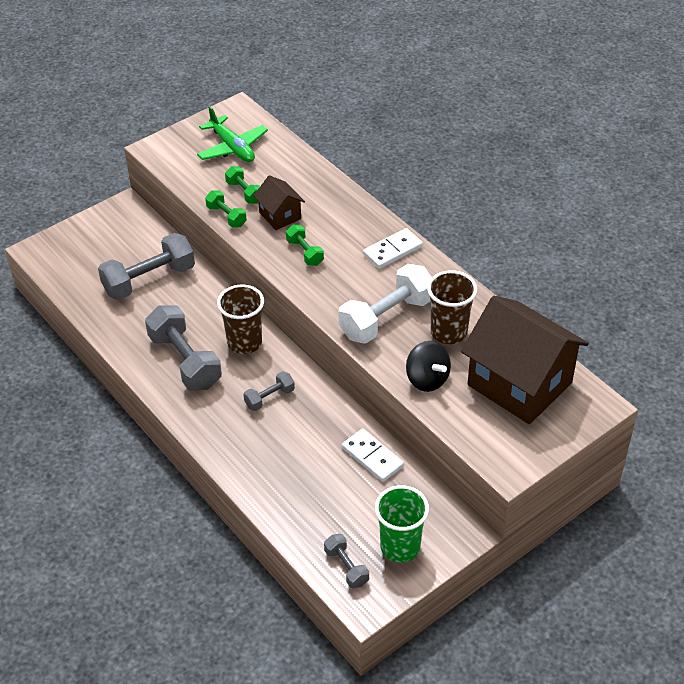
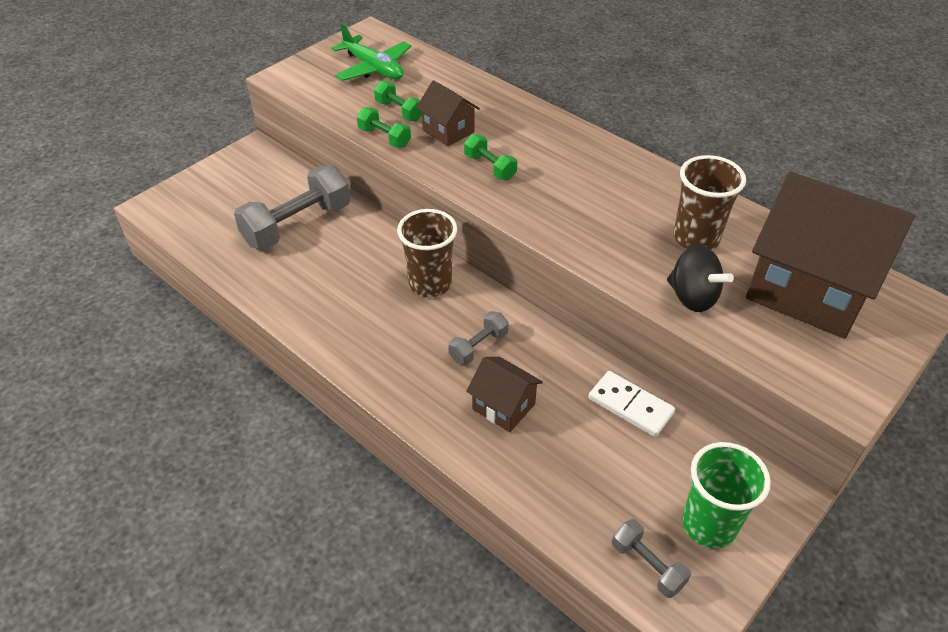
camera: 10 degrees left, 0 degrees up
(185, 361) = (361, 314): grey dumbbell -> none
(276, 446) = (503, 406): none -> brown house
(386, 318) = (614, 230): white dumbbell -> none
(392, 250) = (593, 155): white domino -> none

